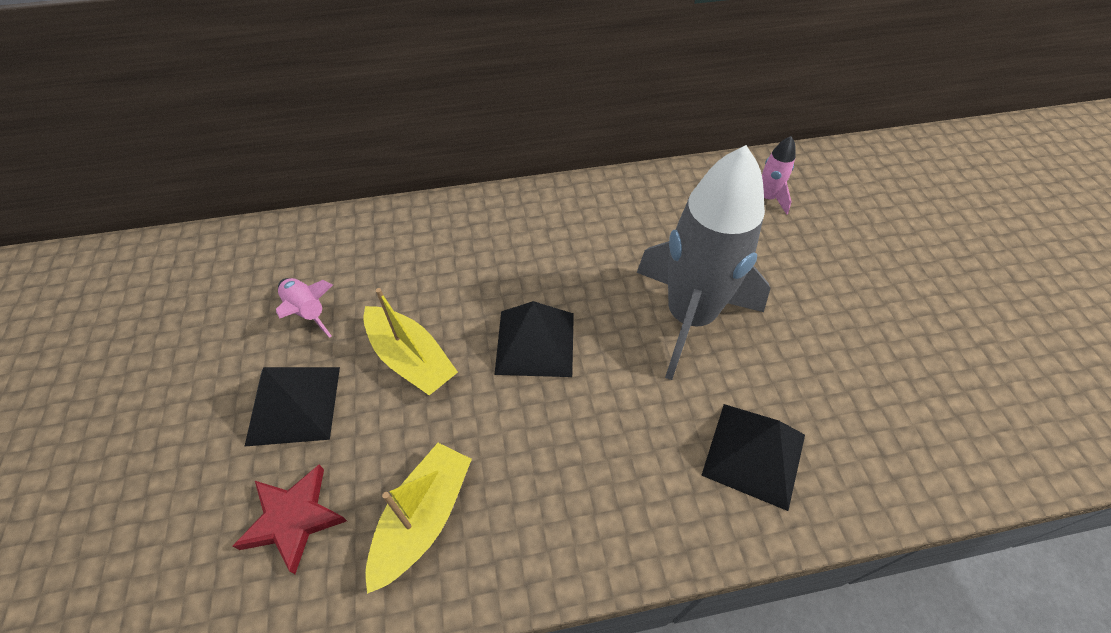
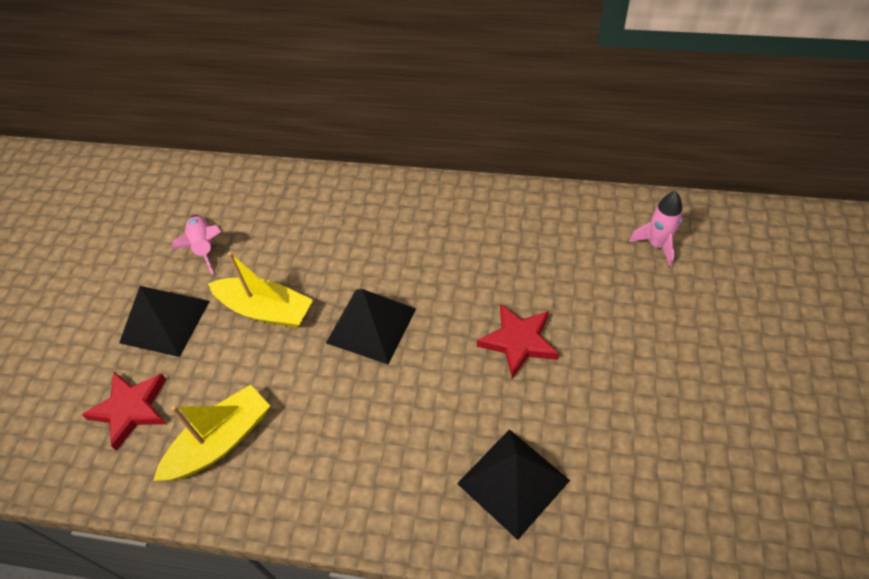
camera: 25 degrees right, 0 degrees up
(411, 359) = (266, 310): yellow boat -> yellow boat turned 45 degrees counterclockwise
(689, 317) = (519, 341): grey rocket -> red star

